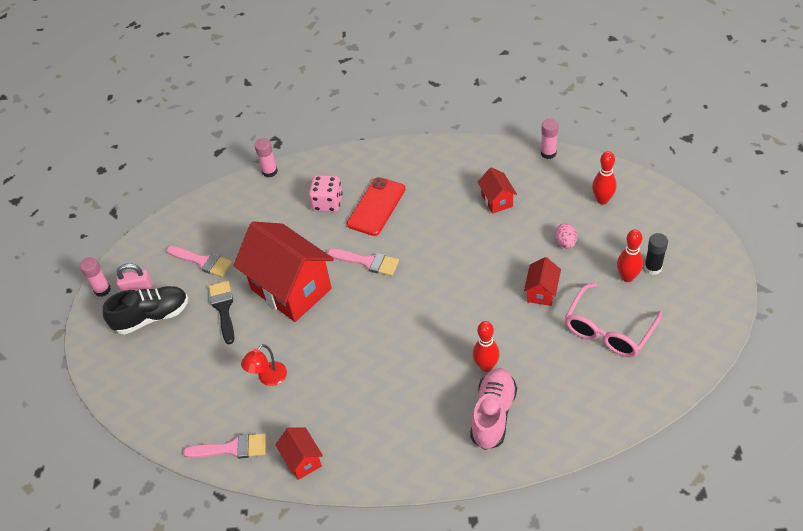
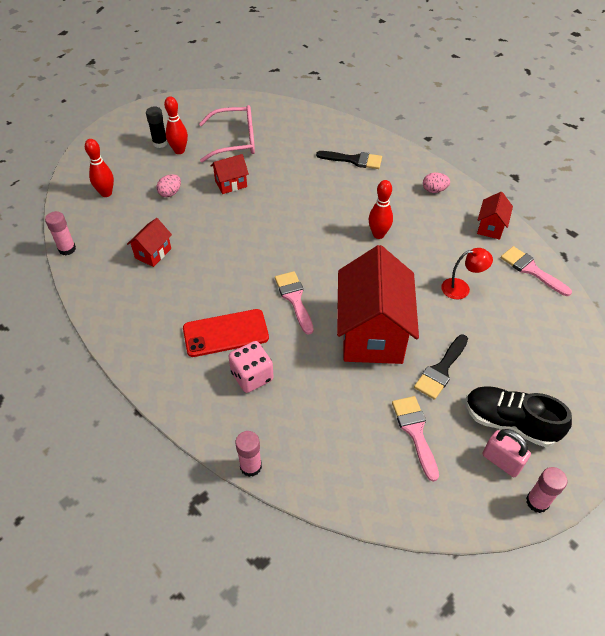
camera: 135 degrees left, 0 degrees up
(389, 453) = (434, 190): none -> pink egg
(486, 366) = (321, 180): red bowling pin -> red bowling pin (378, 234)
(493, 414) = (354, 160): pink shoe -> black brush

